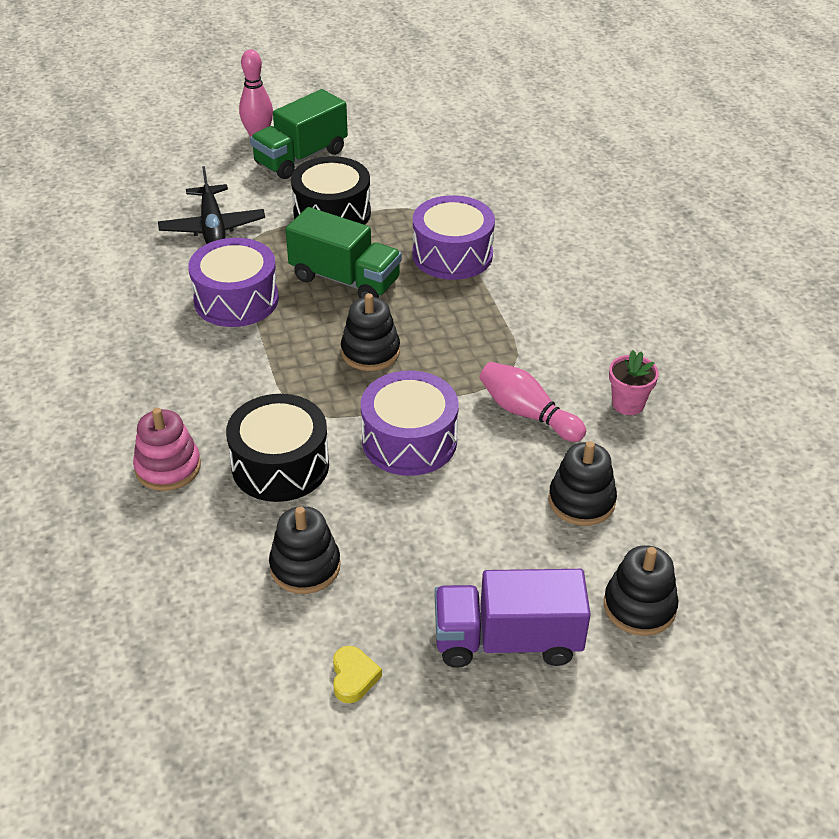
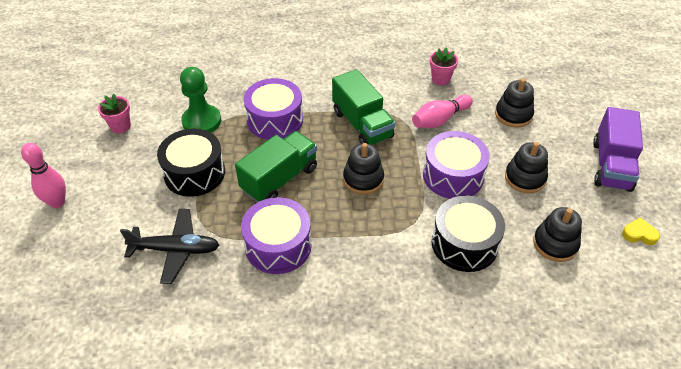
camera: 75 degrees left, 5 degrees up
(168, 467) = (456, 309): pink stacking toy -> none
(301, 157) = (107, 179): green truck -> green truck (362, 124)
(388, 143) = (120, 126): none -> pink flower pot
(423, 198) = (201, 121): none -> green pawn
(639, 606) = (588, 112): black stacking toy -> black stacking toy (525, 178)

